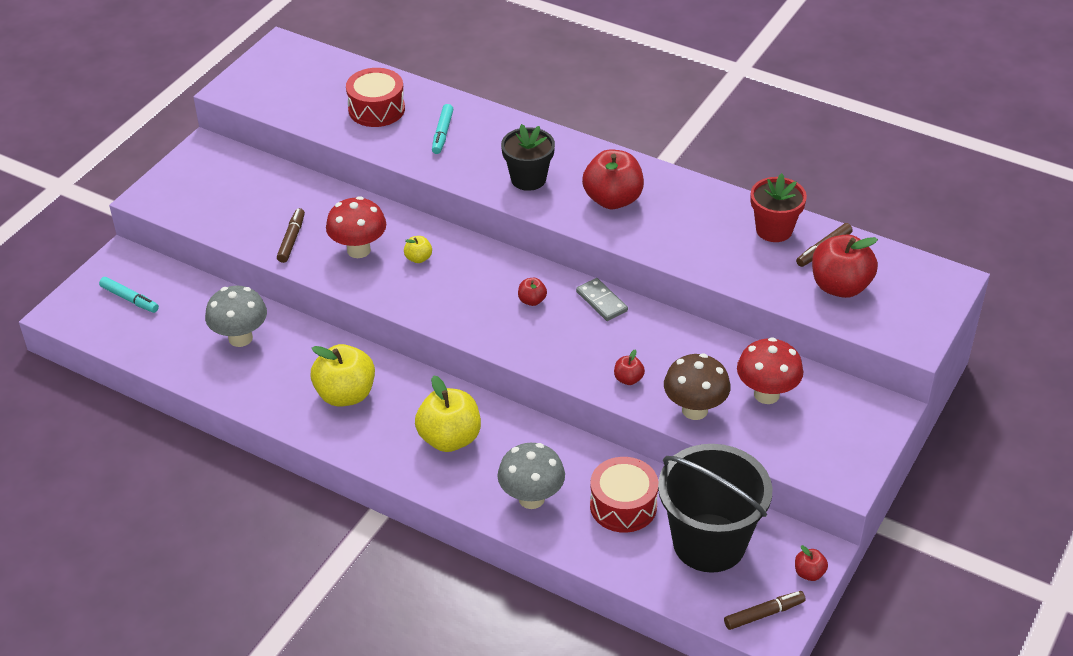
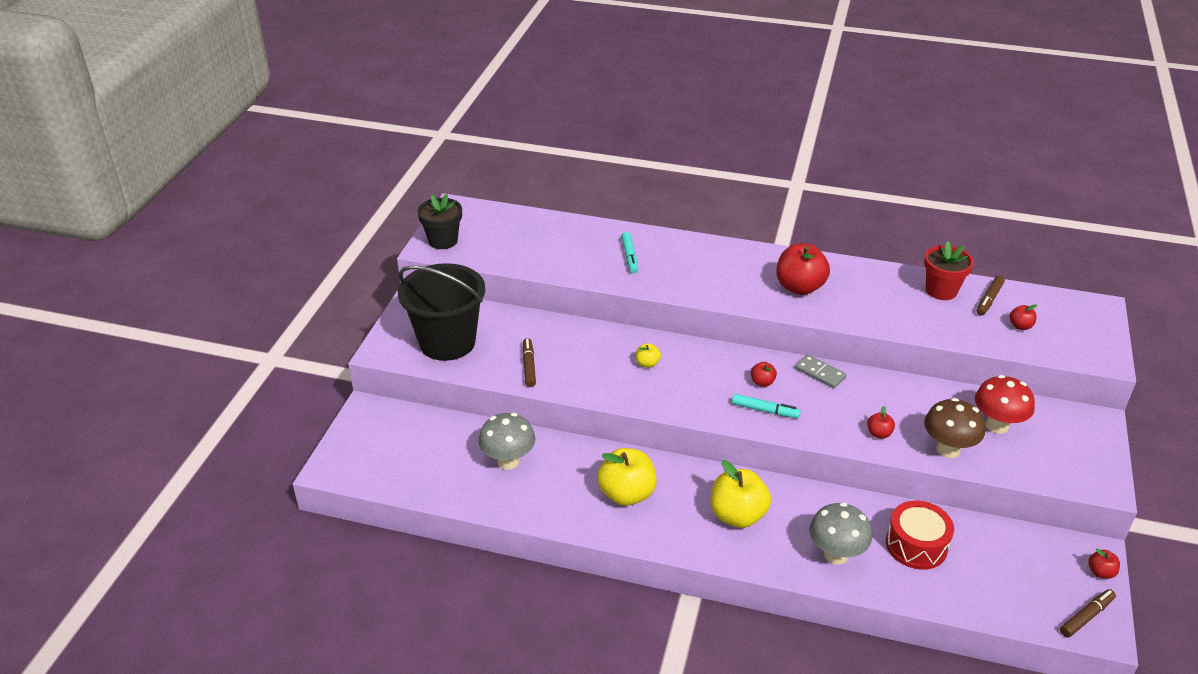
camera: 15 degrees left, 5 degrees down
(129, 299) = (390, 445): turquoise marker -> turquoise marker (765, 410)
(358, 250) = (592, 365): red mushroom -> none
(376, 109) = (563, 245): red drum -> none
(528, 179) = (721, 282): black flower pot -> black flower pot (443, 241)
(709, 543) = (1005, 563): black bucket -> black bucket (447, 342)
(840, 286) = (1020, 326): red apple -> red apple, size x0.47

